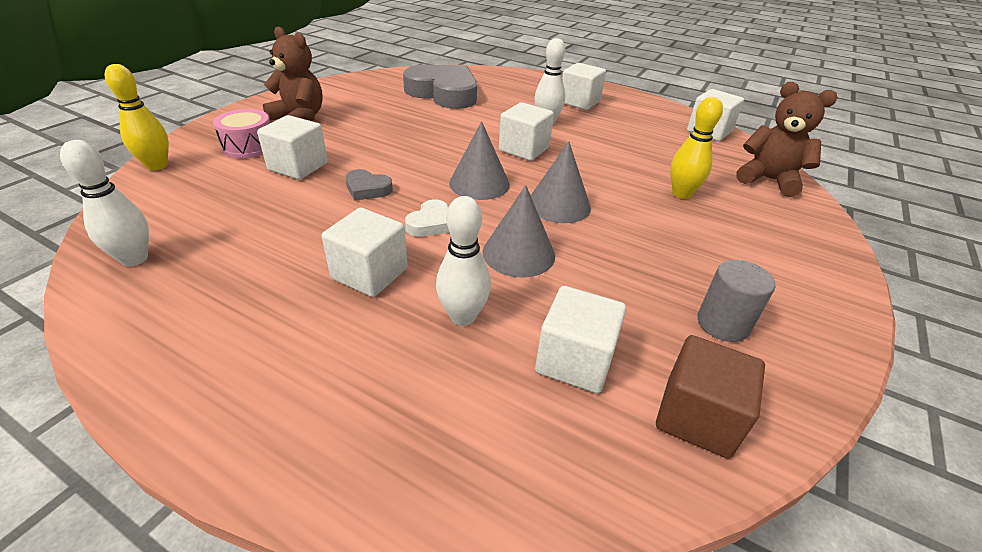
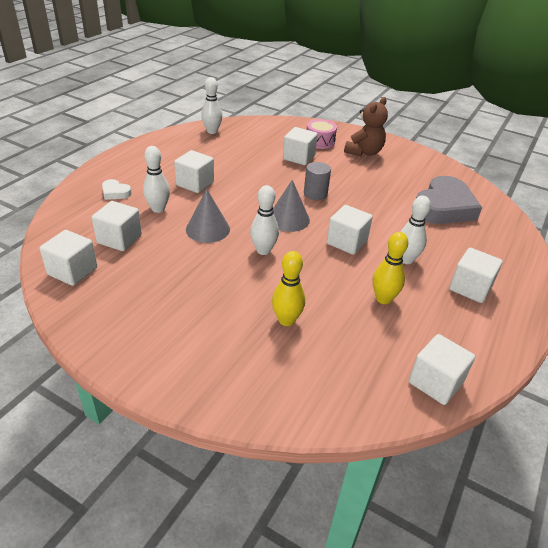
camera: 90 degrees right, 0 degrees up
(157, 166) = (292, 123): yellow bowling pin -> yellow bowling pin (383, 299)
(367, 189) = (276, 180): grey heart -> none
(430, 223) = (239, 200): white heart -> white heart (115, 192)
(558, 205) = (263, 250): grey cone -> white bowling pin
(697, 417) = (72, 271): brown cube -> white cube
(723, 323) = (130, 299): grey cylinder -> grey cylinder (315, 194)
(768, 180) = (323, 397): brown teddy bear -> none

